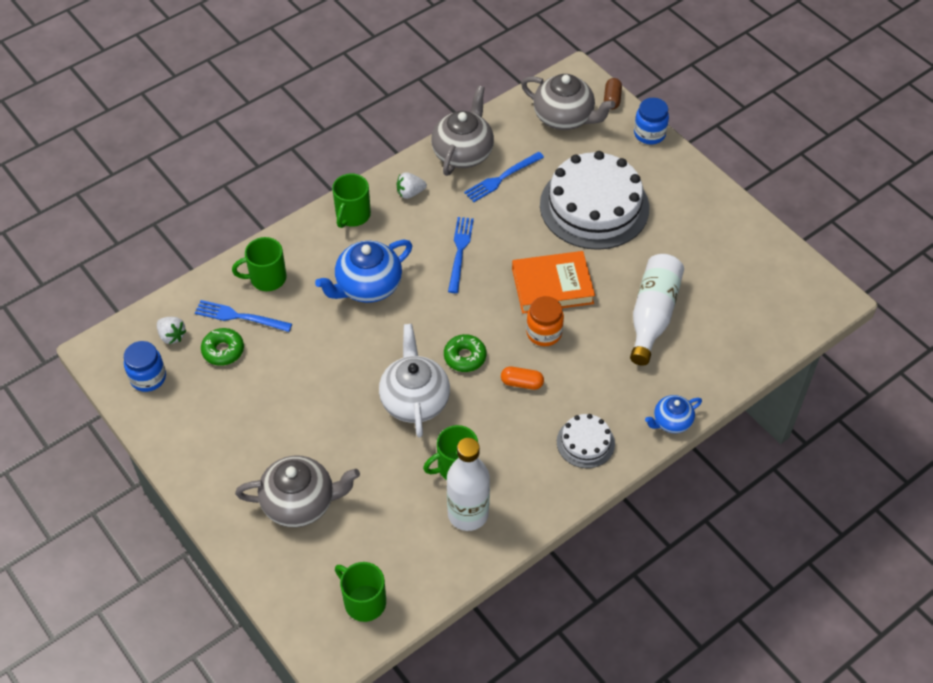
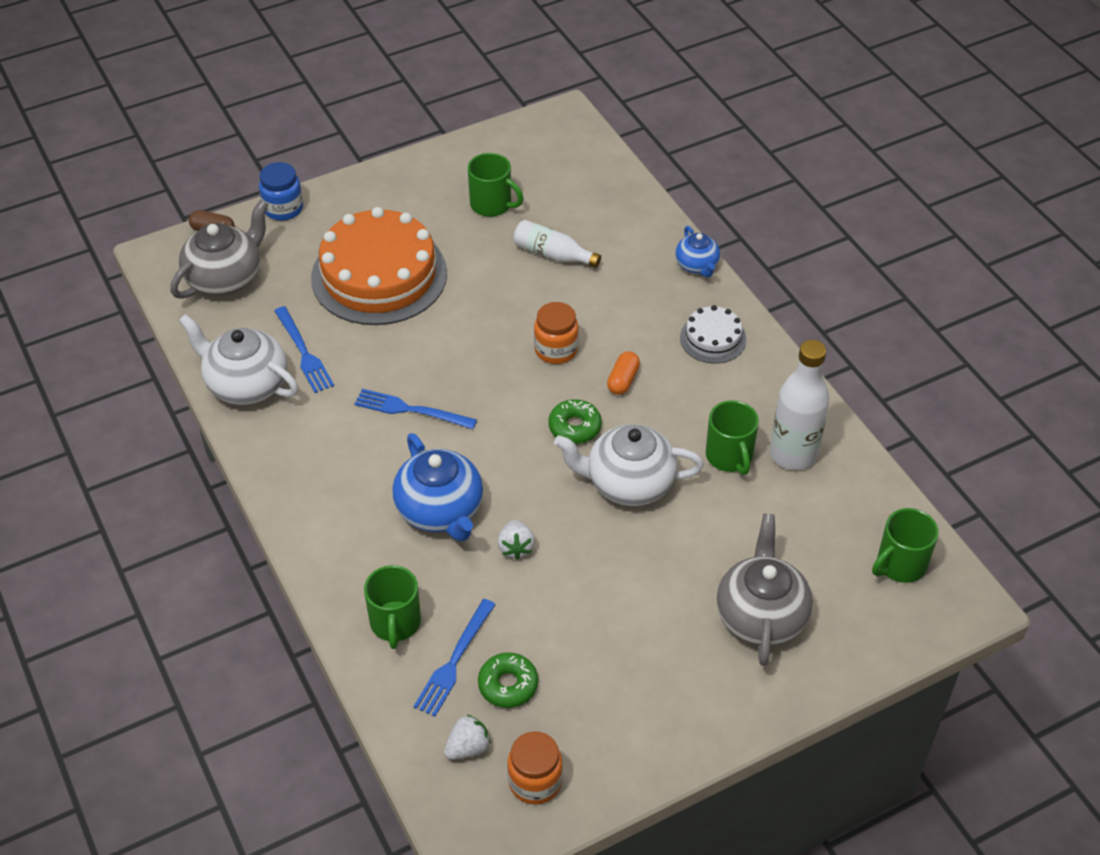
camera: 80 degrees left, 5 degrees down
(148, 378) = (535, 782): blue jar -> orange jar
(352, 215) = (314, 514): green mug -> green mug (492, 205)
(410, 193) = (296, 448): white strawberry -> white strawberry (516, 547)
(463, 153) = (246, 384): grey teapot -> white teapot
(552, 286) = (489, 332): orange book -> none
(594, 206) = (379, 275): white cake -> orange cake
(652, 315) = (553, 254): white bottle -> white bottle, size x0.63

